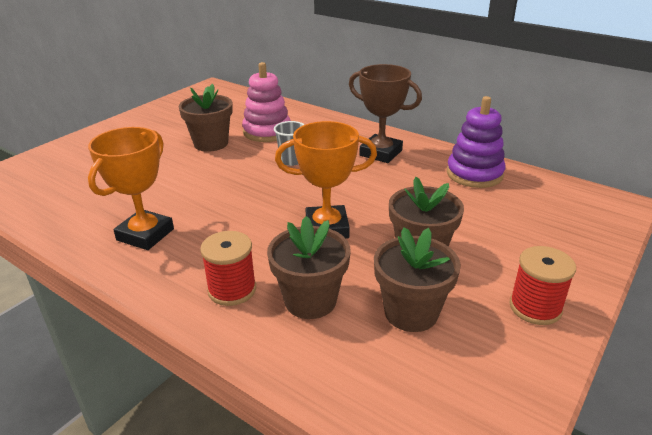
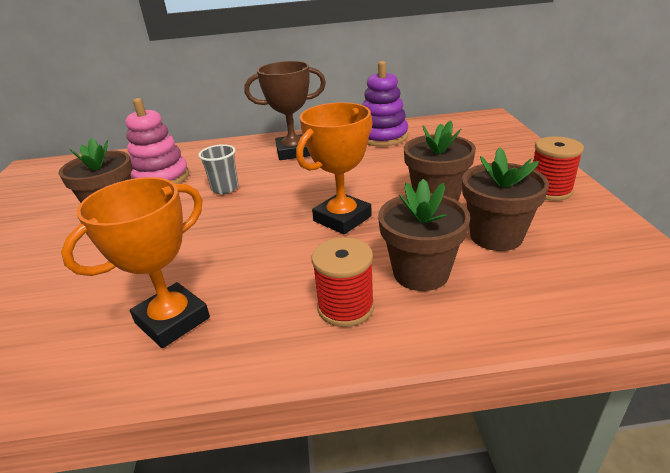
camera: 40 degrees left, 0 degrees up
(145, 234) = (172, 320): orange trophy -> orange trophy turned 60 degrees clockwise

